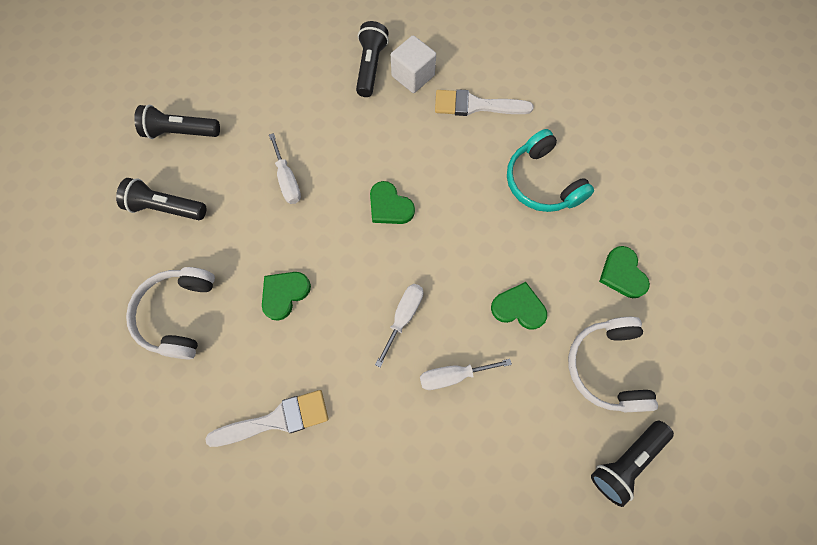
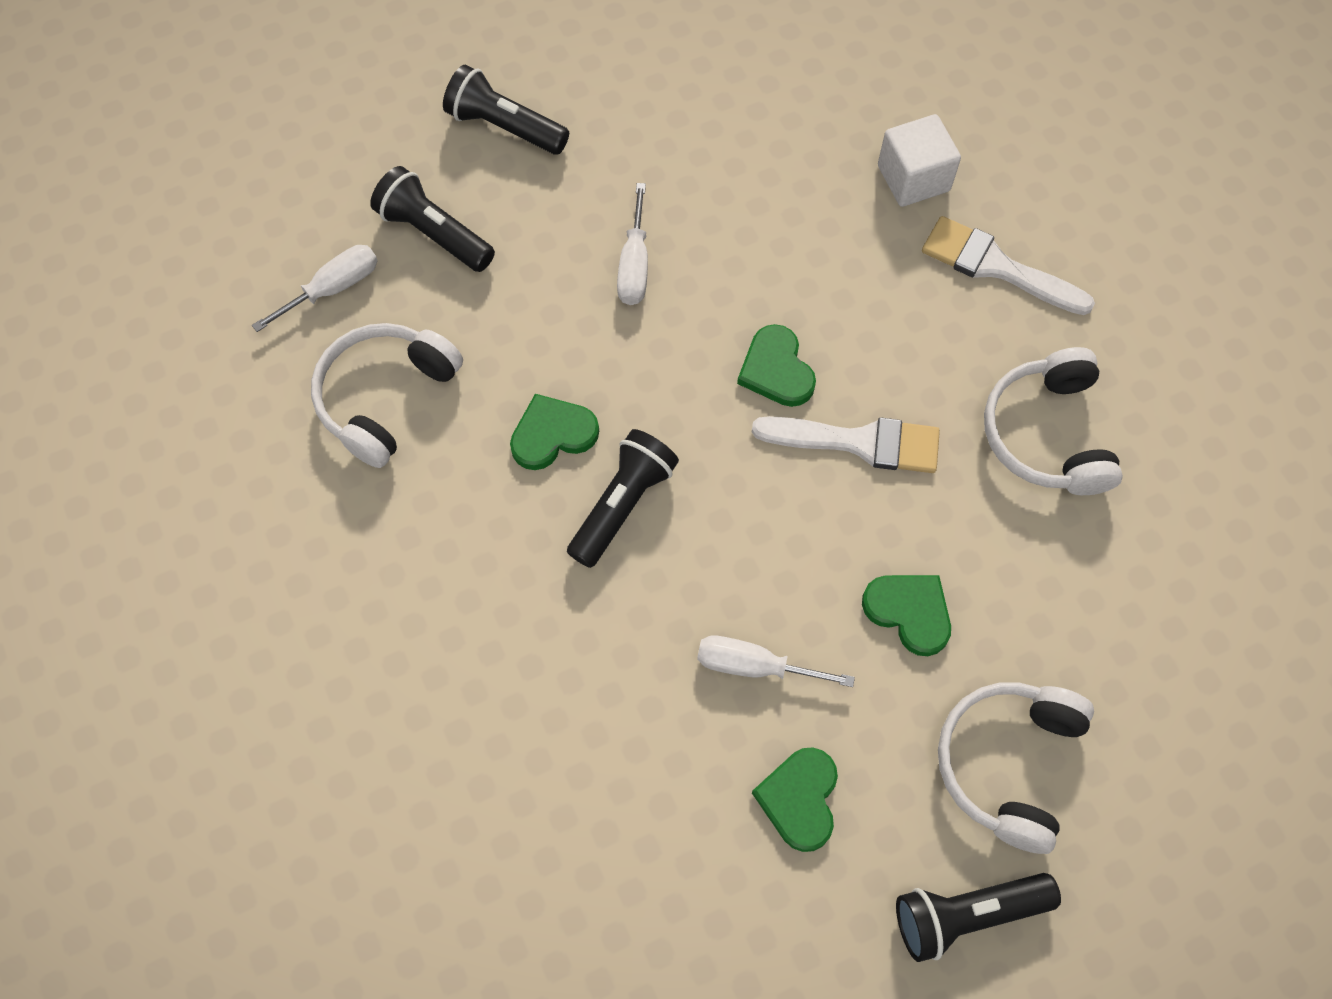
camera: 25 degrees right, 5 degrees down
(276, 419) = (460, 609): white brush -> white brush (859, 442)
(370, 67) = (850, 137): black flashlight -> black flashlight (622, 505)
(403, 317) = (719, 546): white screwdriver -> white screwdriver (333, 288)
(542, 182) = (1047, 434): turquoise headphones -> white headphones
(622, 274) = (1111, 635): green heart -> green heart (800, 799)

